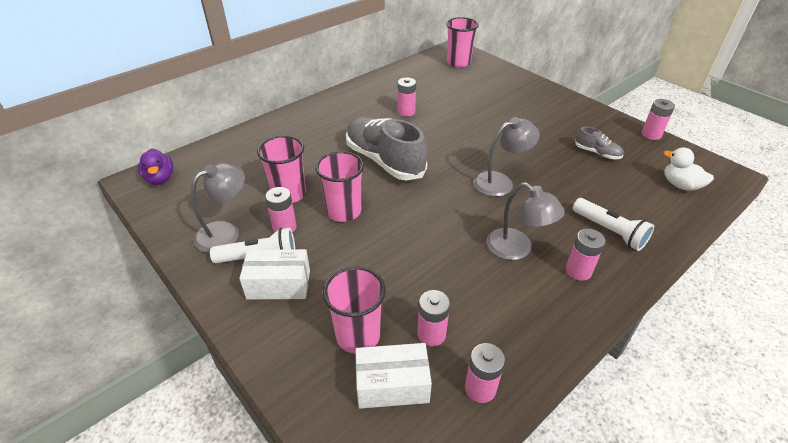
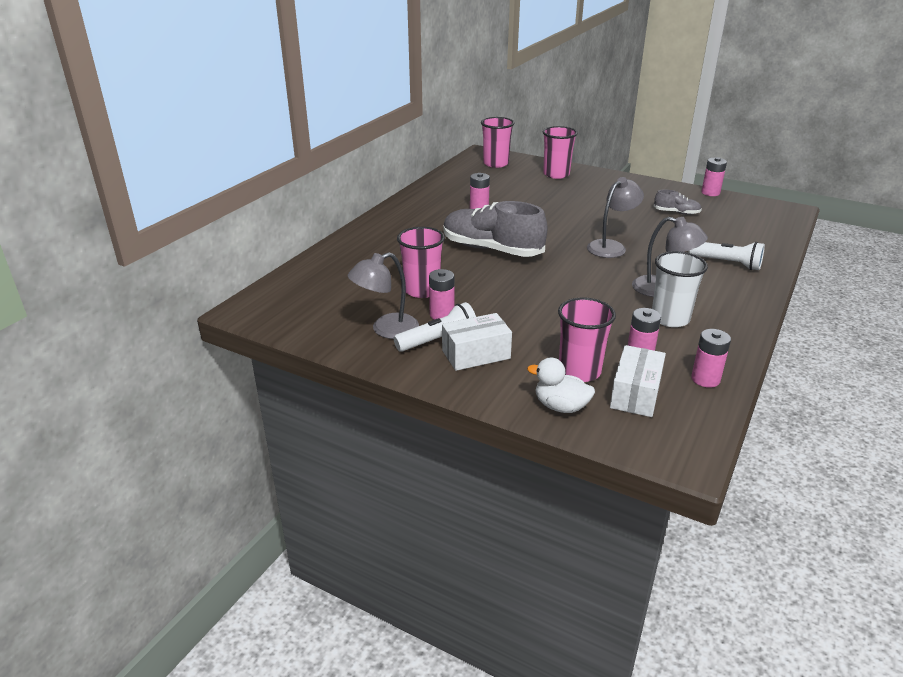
camera: 20 degrees left, 10 degrees down
(160, 178) = (270, 303): purple duck -> none
(226, 232) = (386, 329): grey lamp -> grey lamp turned 150 degrees counterclockwise
(344, 211) = (488, 293): pink cup -> pink cup (556, 174)
(392, 385) = (635, 394): white box -> white box turned 45 degrees counterclockwise
(498, 291) = (670, 318): none -> white cup
(578, 271) = (722, 293): pink battery -> none
(680, 185) = (758, 223): white duck -> white duck (560, 406)

